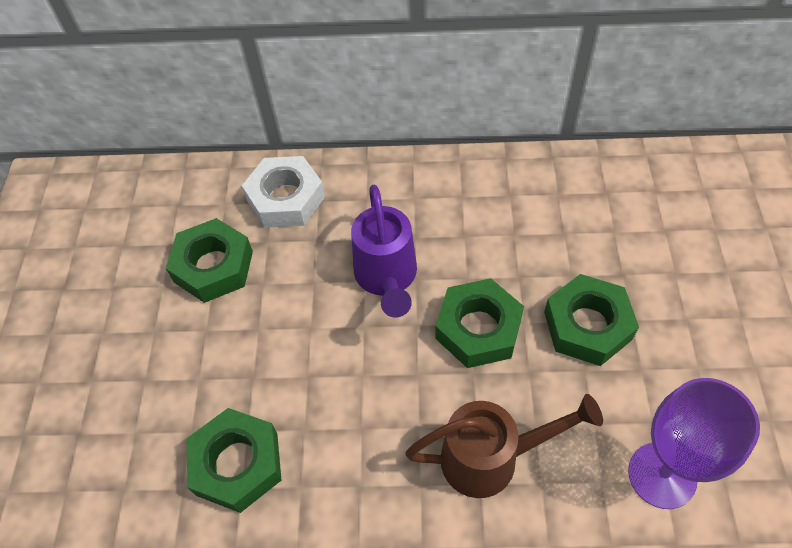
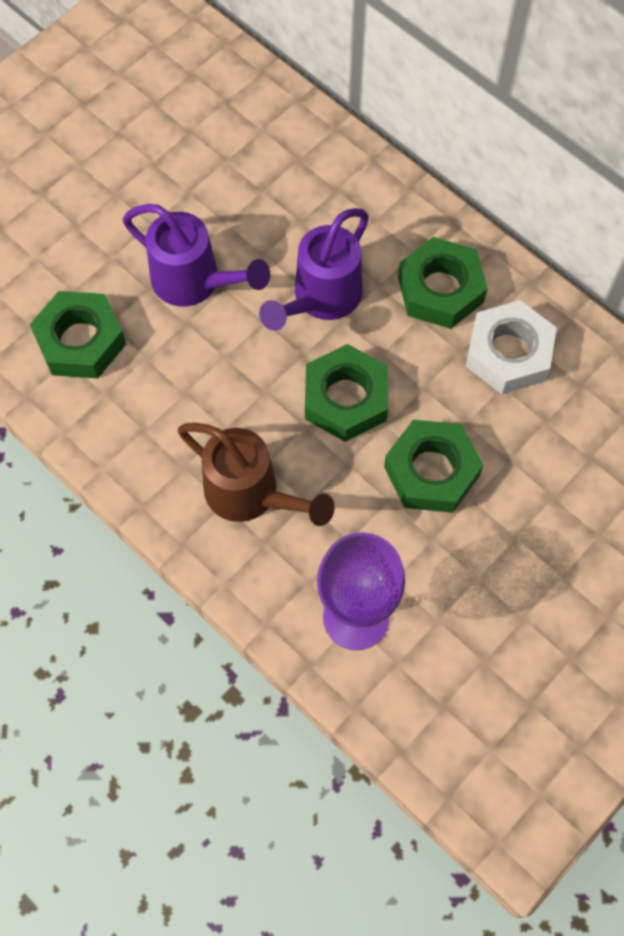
camera: 40 degrees right, 10 degrees up
(213, 266) = (203, 177): green nut -> green nut (440, 290)
(283, 343) = (194, 282): none -> purple watering can
(286, 199) = (313, 165): white nut -> white nut (508, 353)

